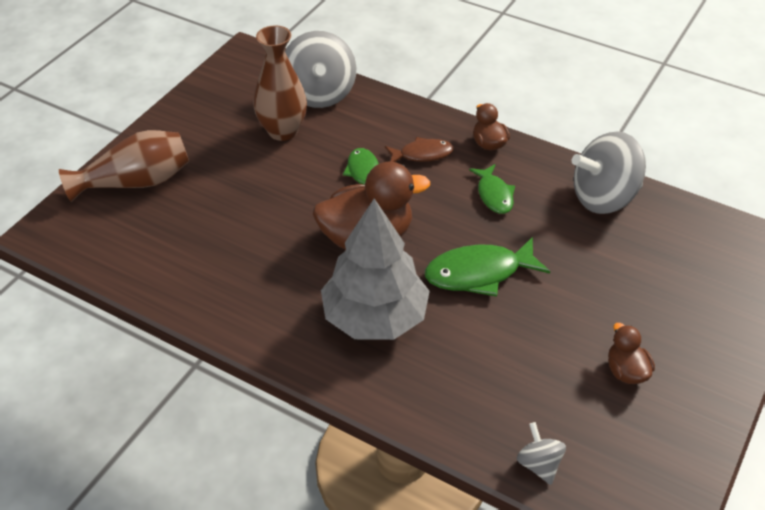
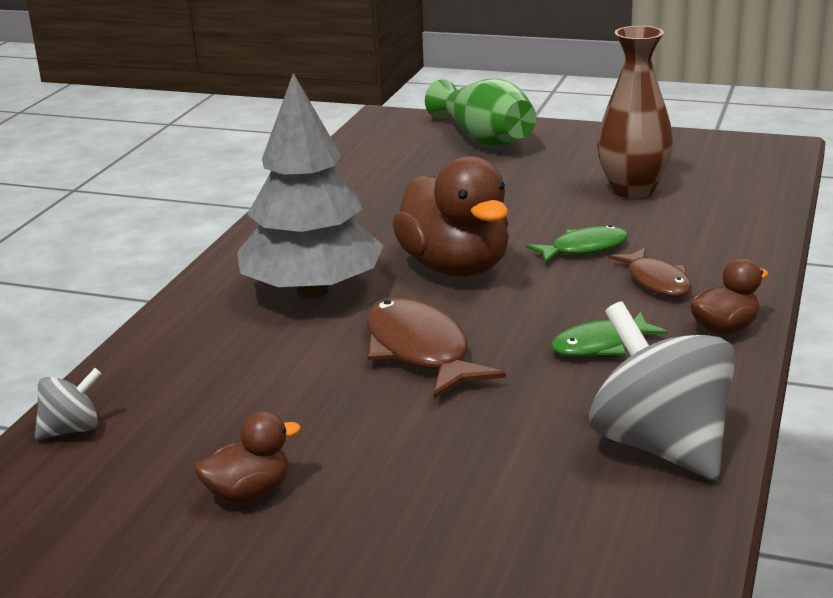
camera: 80 degrees right, 20 degrees down
(136, 182) = (483, 138): brown vase -> green vase
(319, 94) = (732, 199): grey spinning top -> none
(479, 273) = (420, 351): green fish -> brown fish

